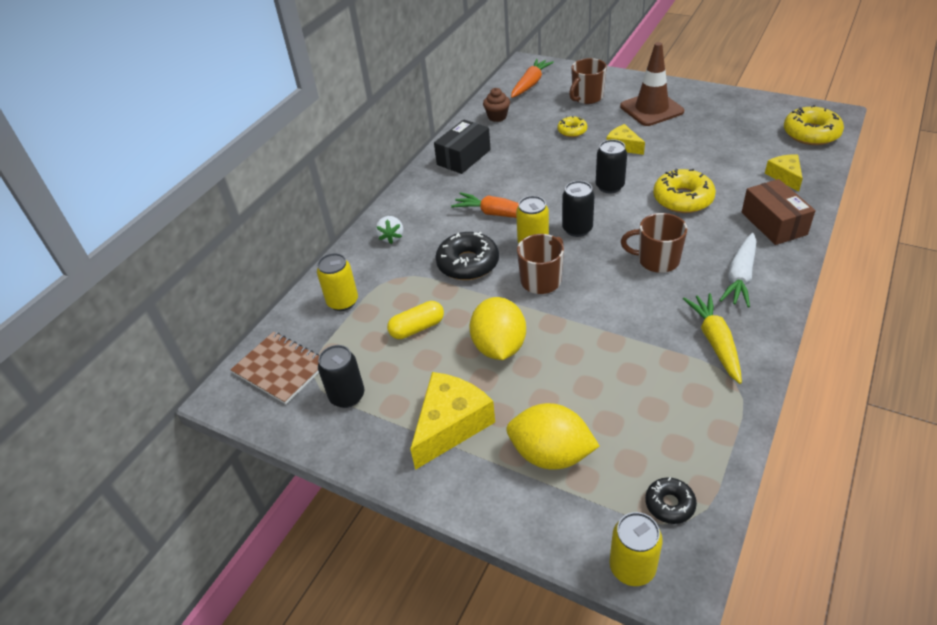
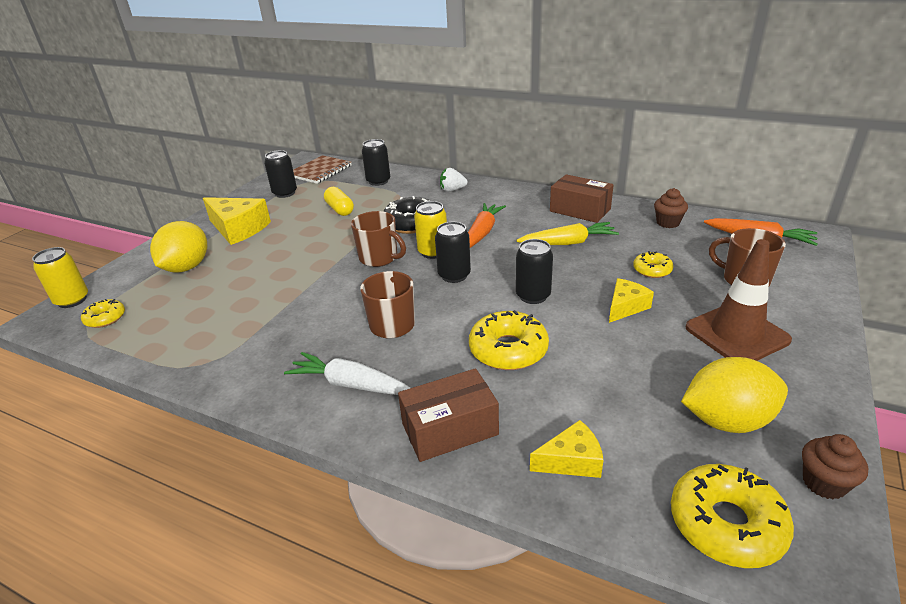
camera: 85 degrees right, 10 degrees down
(343, 302) = (378, 181): yellow can -> black can
(463, 157) = (580, 210): black box -> brown box
(499, 347) = (305, 242): yellow lemon -> yellow lemon (727, 420)
(669, 504) = (105, 318): black donut -> yellow donut
(715, 342) = (257, 356): yellow carrot -> yellow carrot (568, 243)
(773, 104) = (824, 483): none -> brown cupcake

